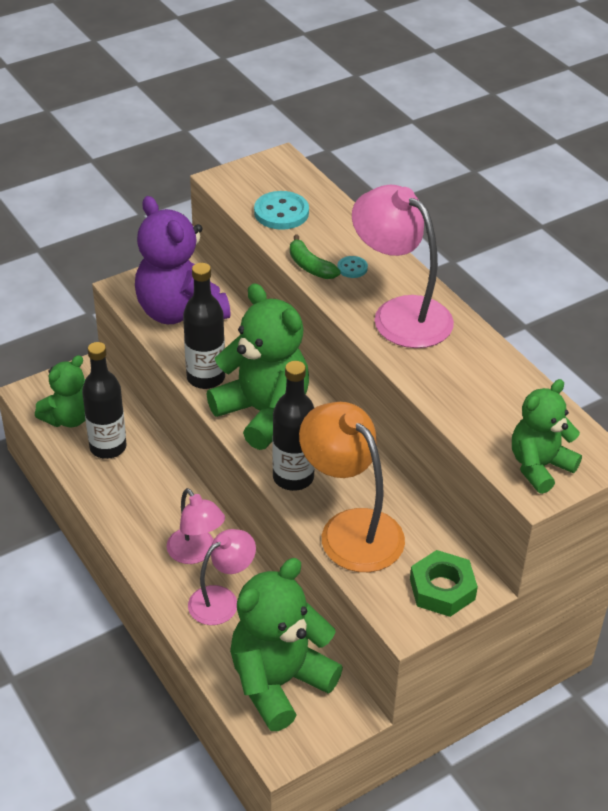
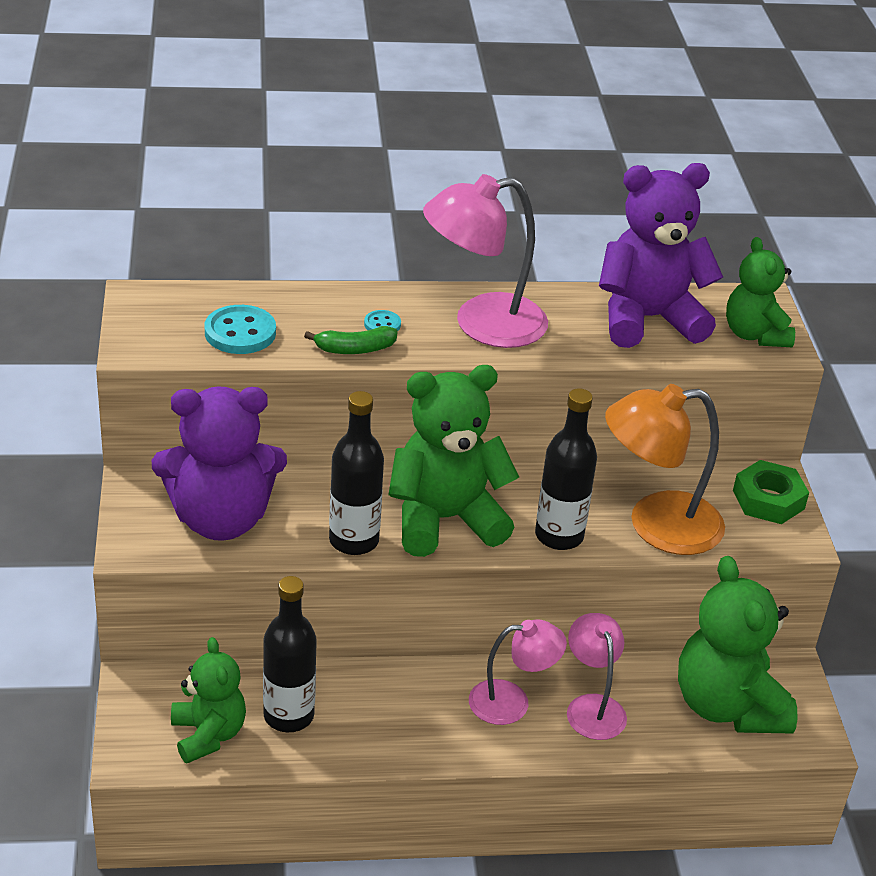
camera: 65 degrees left, 5 degrees down
(497, 397) = (647, 319): none -> purple teddy bear

